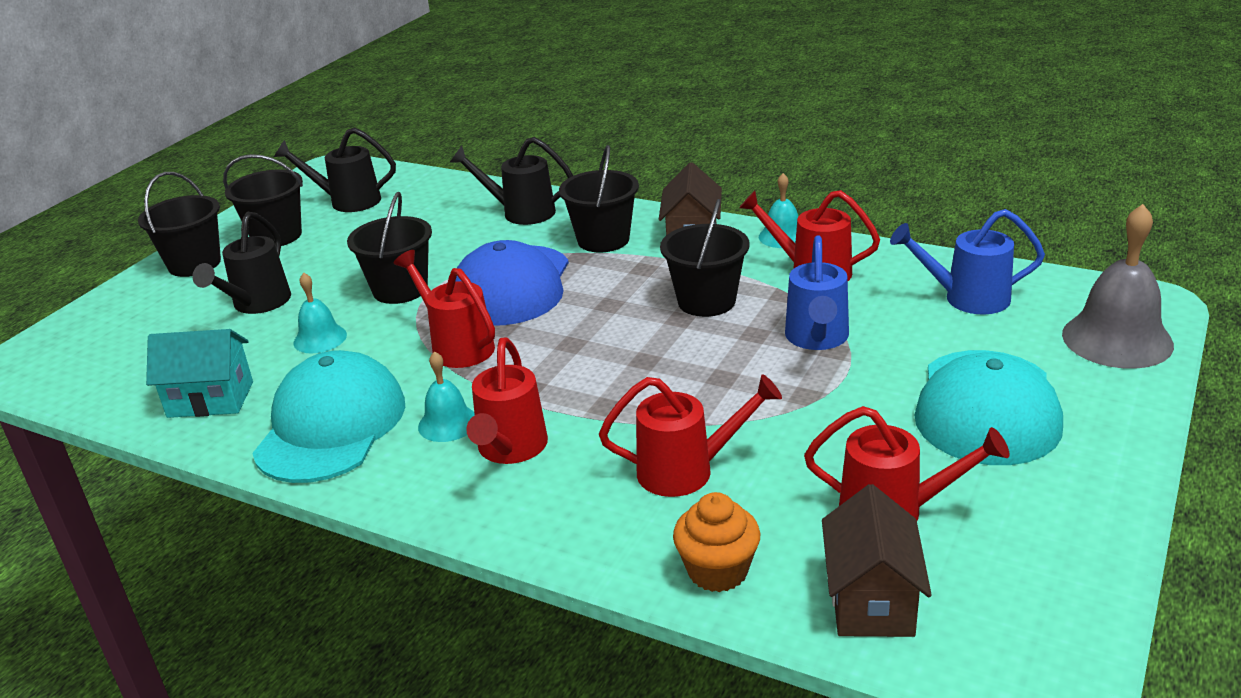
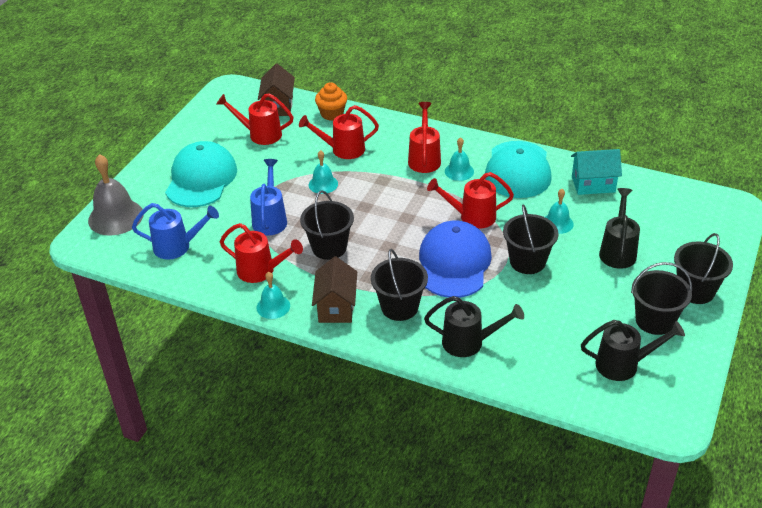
camera: 175 degrees right, 10 degrees up
(457, 346) = (472, 217): red watering can -> red watering can turned 135 degrees clockwise
(725, 398) = (323, 184): none -> turquoise bell

